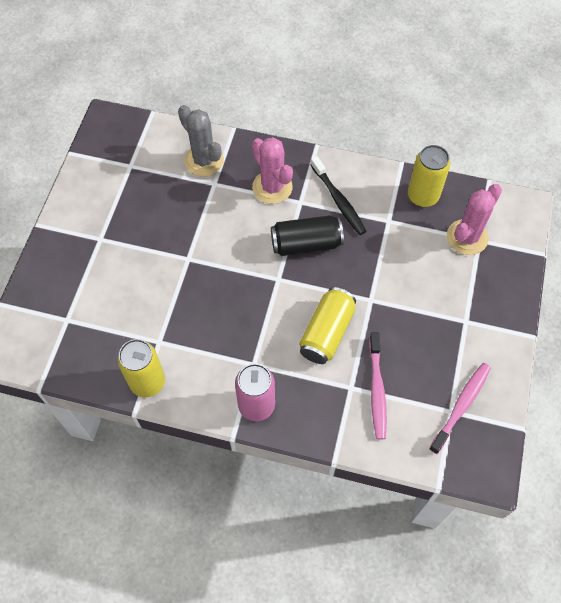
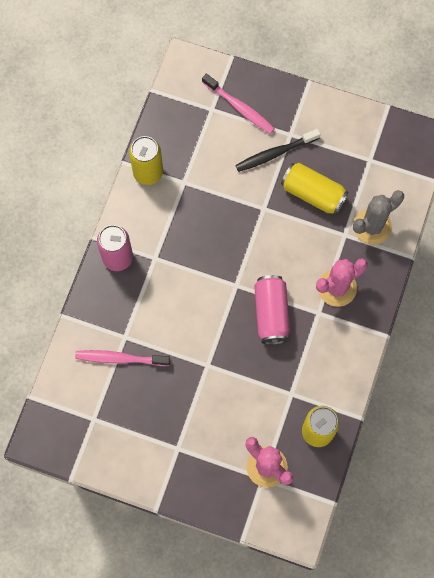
camera: 95 degrees right, 10 degrees up
(306, 244) = (271, 313): black can -> pink can
(326, 332) = (178, 322): yellow can -> yellow can (313, 193)
(338, 200) = (318, 349): black toothbrush -> black toothbrush (275, 153)
(461, 406) = (97, 428): pink toothbrush -> pink toothbrush (239, 107)

